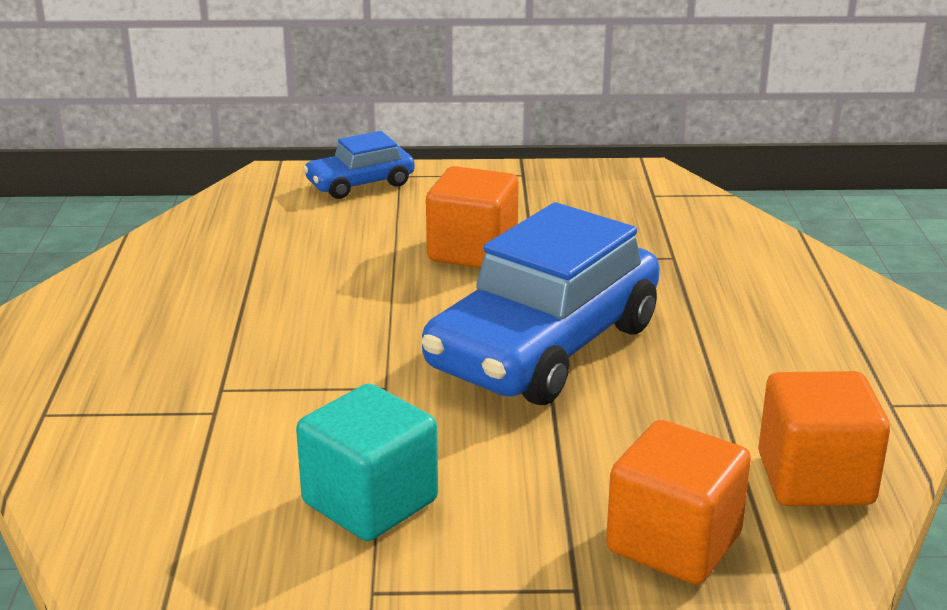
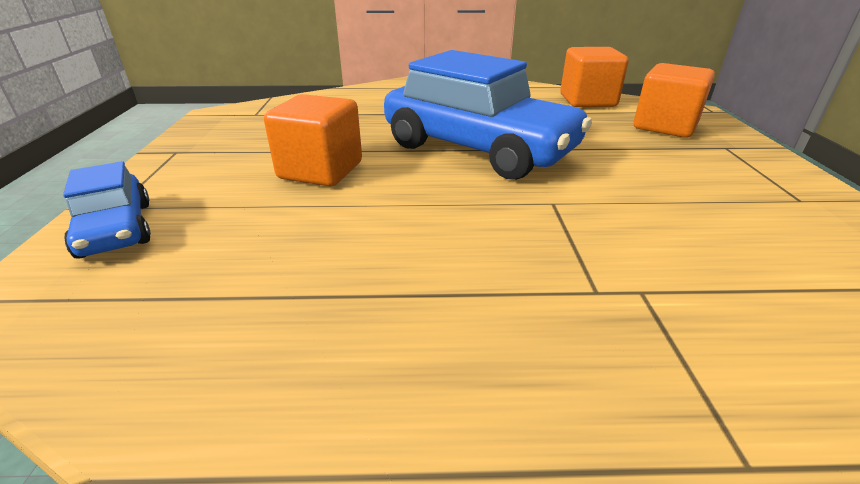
camera: 90 degrees left, 5 degrees up
(370, 502) = (710, 203): turquoise cube -> none

